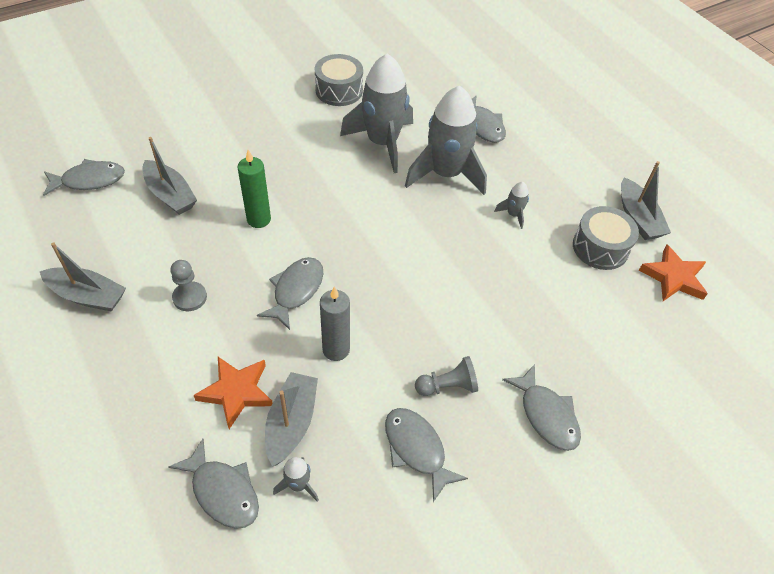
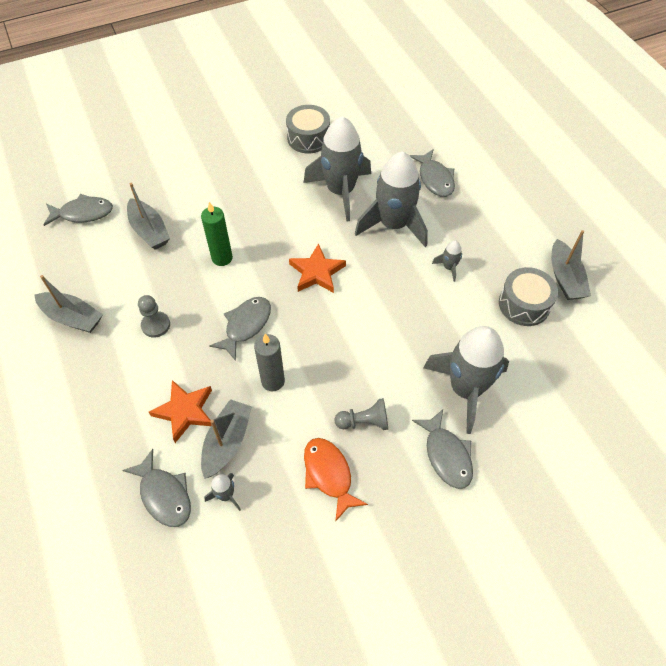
camera: 10 degrees right, 5 degrees up
(416, 449) = (329, 475): grey fish -> orange fish
(554, 341) = (465, 389): none -> grey rocket
(673, 277) = (587, 338): orange star -> orange star (317, 272)

